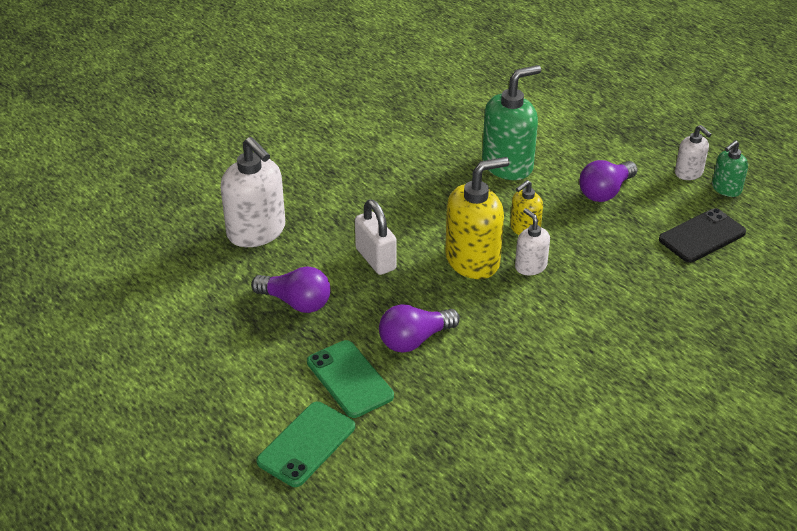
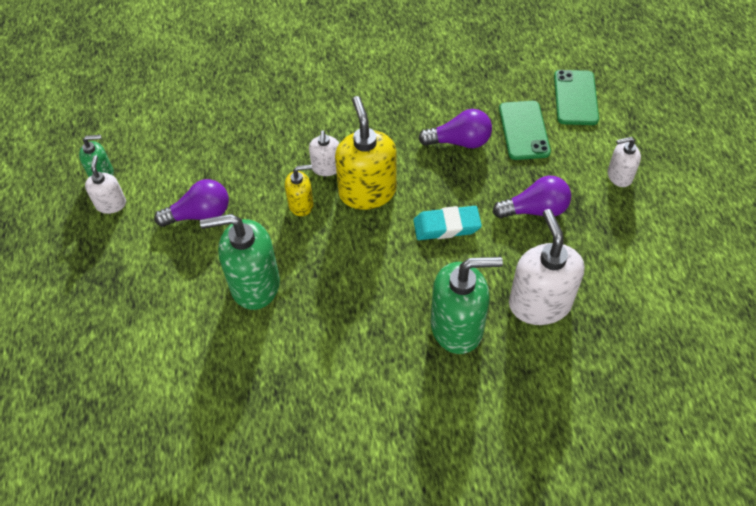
camera: 150 degrees left, 15 degrees up
(219, 367) = (619, 176): none -> white soap dispenser
(296, 302) = (535, 210): purple light bulb -> purple light bulb turned 120 degrees clockwise
(306, 444) = (575, 98): green phone -> green phone turned 60 degrees counterclockwise
(319, 194) = (457, 327): none -> green soap dispenser
(375, 259) = (446, 226): white padlock -> turquoise eraser
(473, 260) = (367, 192): yellow soap dispenser -> yellow soap dispenser turned 75 degrees clockwise
(702, 236) = (172, 140): black phone -> none

